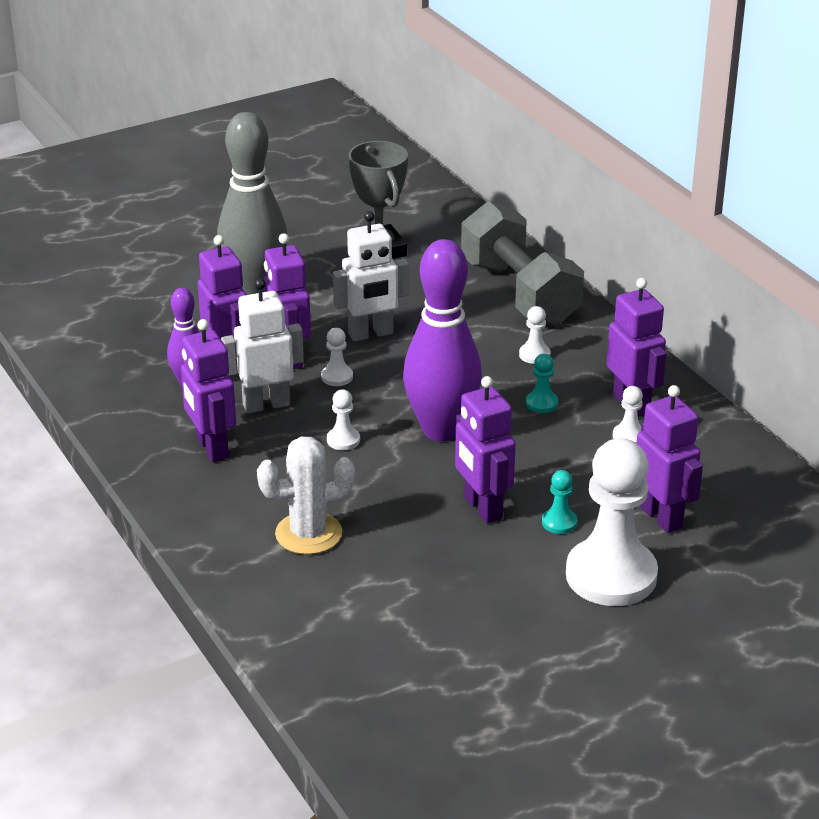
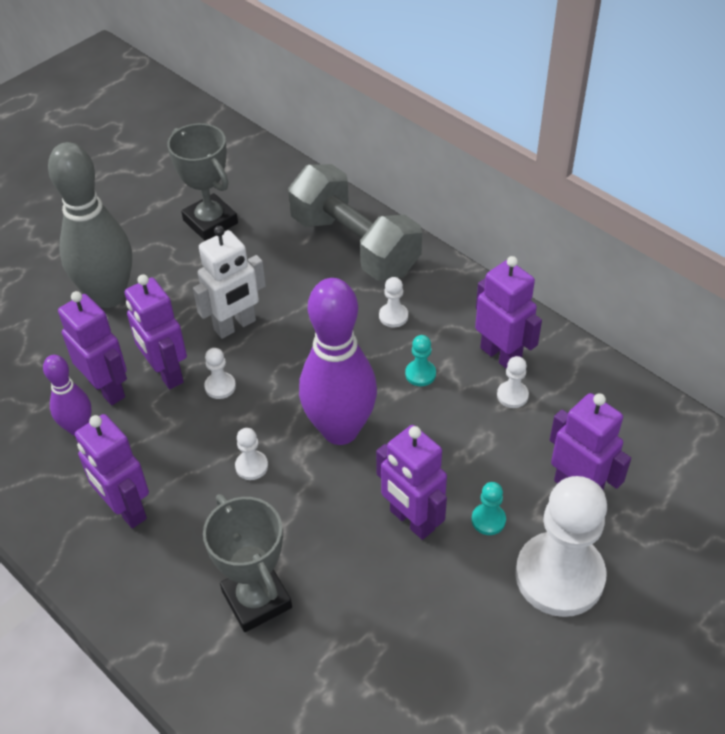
camera: 15 degrees left, 15 degrees up
(266, 404) = (163, 438): white robot -> none
(308, 534) = (256, 599): white cactus -> grey trophy

